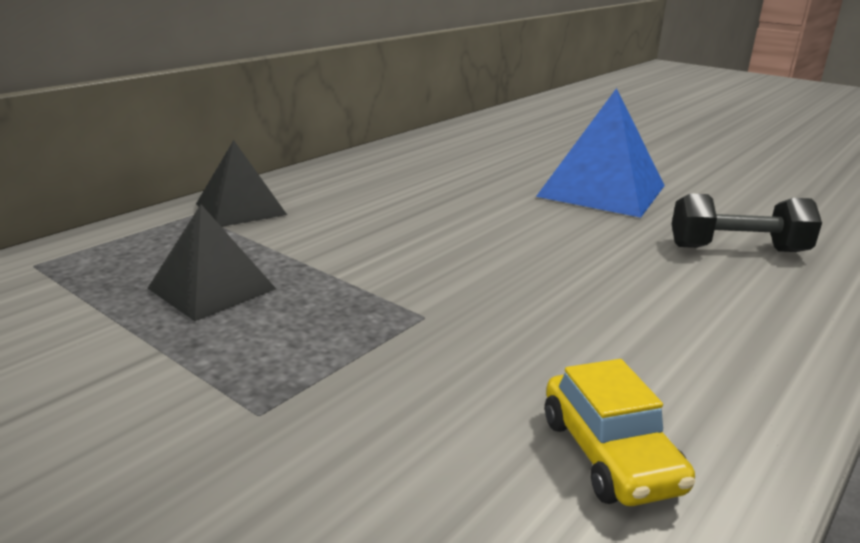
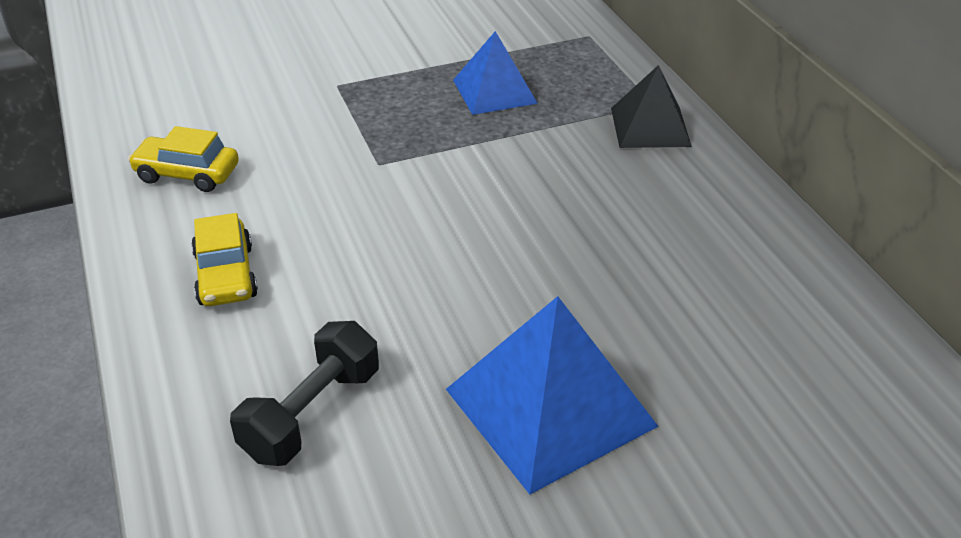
camera: 120 degrees right, 15 degrees up
(212, 288) = (494, 91): black pyramid -> blue pyramid
(700, 337) = (226, 275): none -> yellow car

